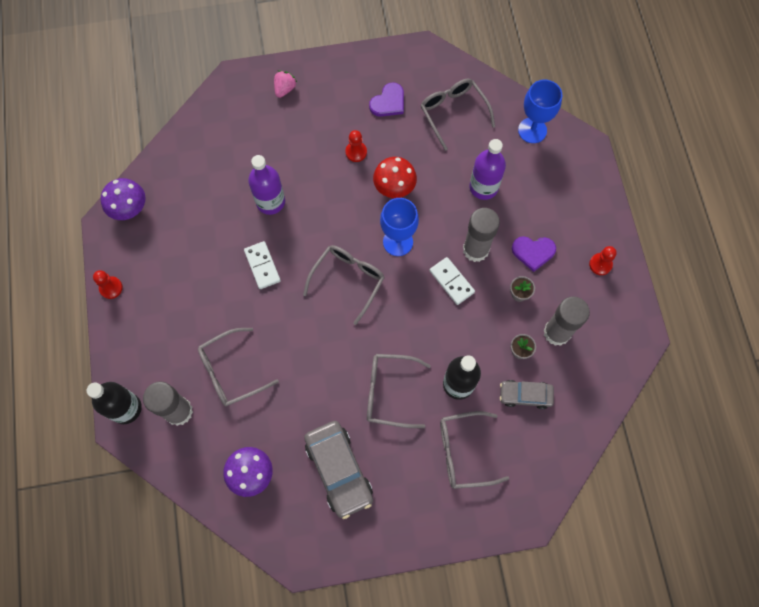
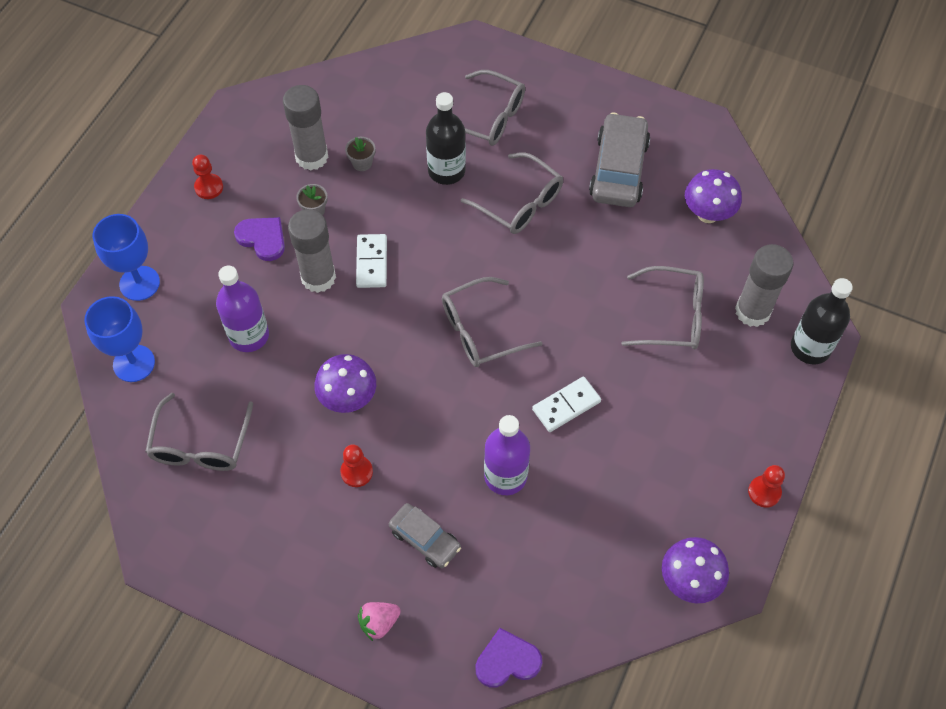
camera: 145 degrees left, 10 degrees down
(262, 266) = (566, 406): white domino -> white domino turned 45 degrees clockwise
(388, 102) = (264, 511): purple heart -> purple heart (507, 661)
(394, 188) = (348, 398): red mushroom -> purple mushroom
(398, 242) = (394, 337): blue goblet -> blue goblet (139, 283)
(525, 395) = (391, 126): grey car -> grey car (425, 539)

